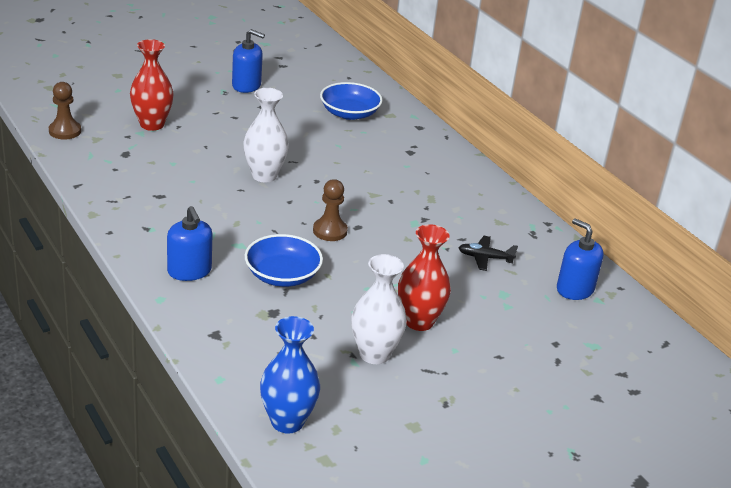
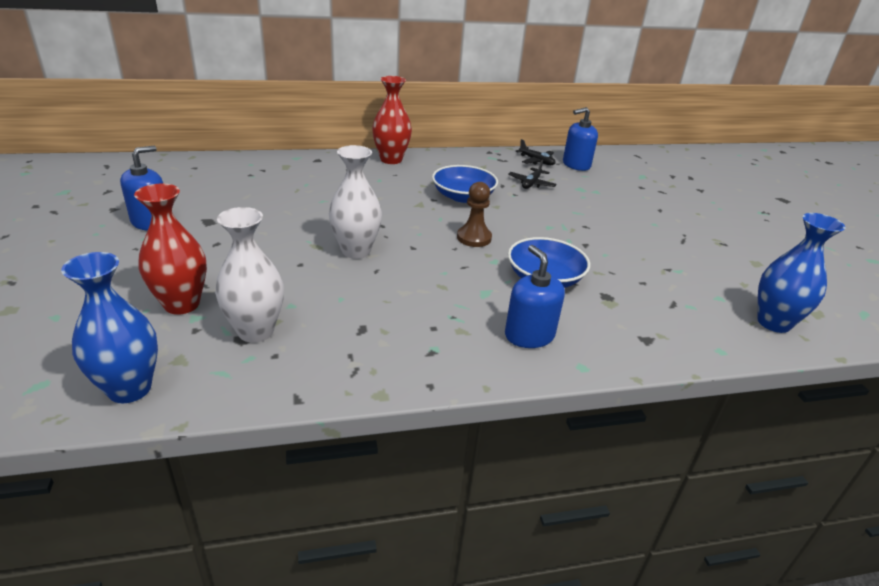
camera: 70 degrees left, 0 degrees up
(65, 131) = (129, 389): brown pawn -> blue vase
(189, 271) = (529, 335): blue soap dispenser -> blue soap dispenser turned 105 degrees counterclockwise
(349, 113) = (266, 182): blue bowl -> blue bowl (463, 196)
(374, 354) = (666, 258): white vase -> white vase (256, 331)
(419, 321) = (618, 229): red vase -> red vase (391, 160)
(555, 258) = (536, 161): none -> black plane

